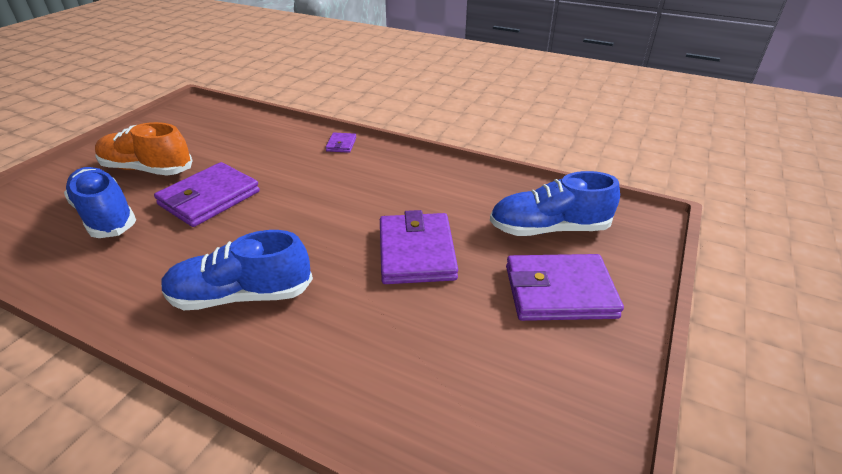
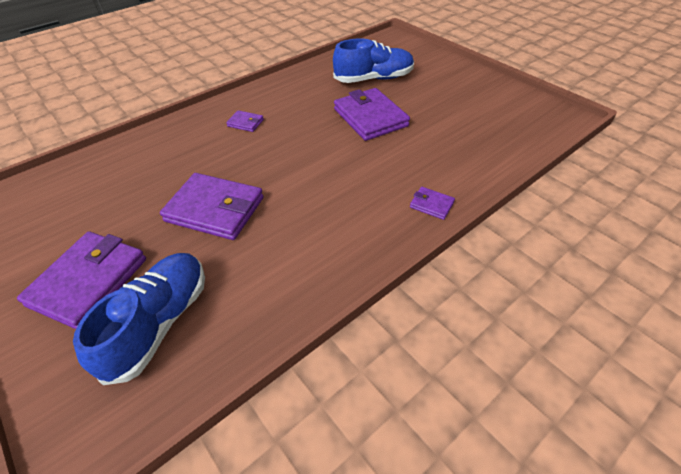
camera: 115 degrees right, 10 degrees up
(147, 169) = (433, 93): orange shoe -> none
(241, 295) = (245, 123): blue shoe -> purple wallet

